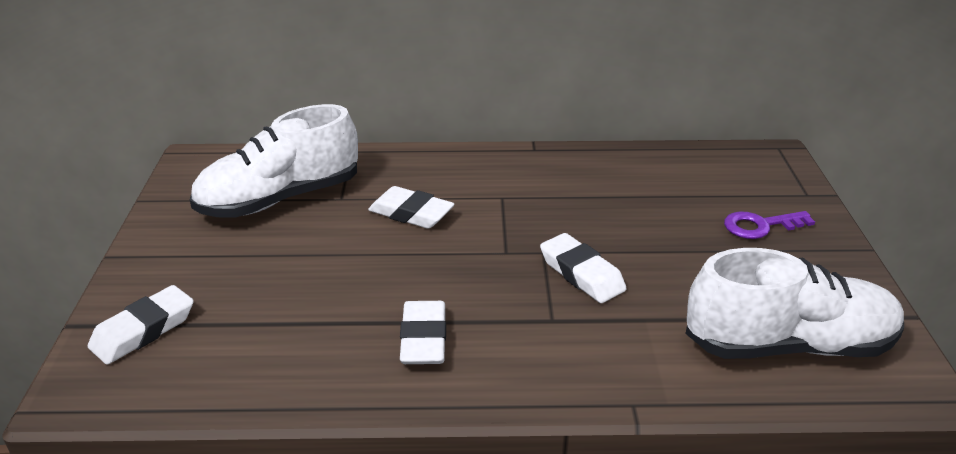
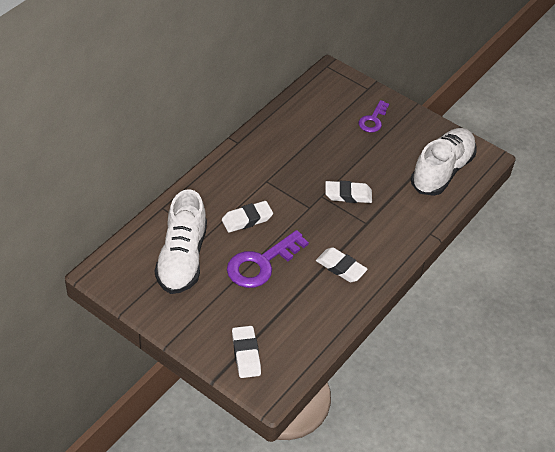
camera: 55 degrees left, 15 degrees up
(342, 261) = (261, 263): none -> purple key

